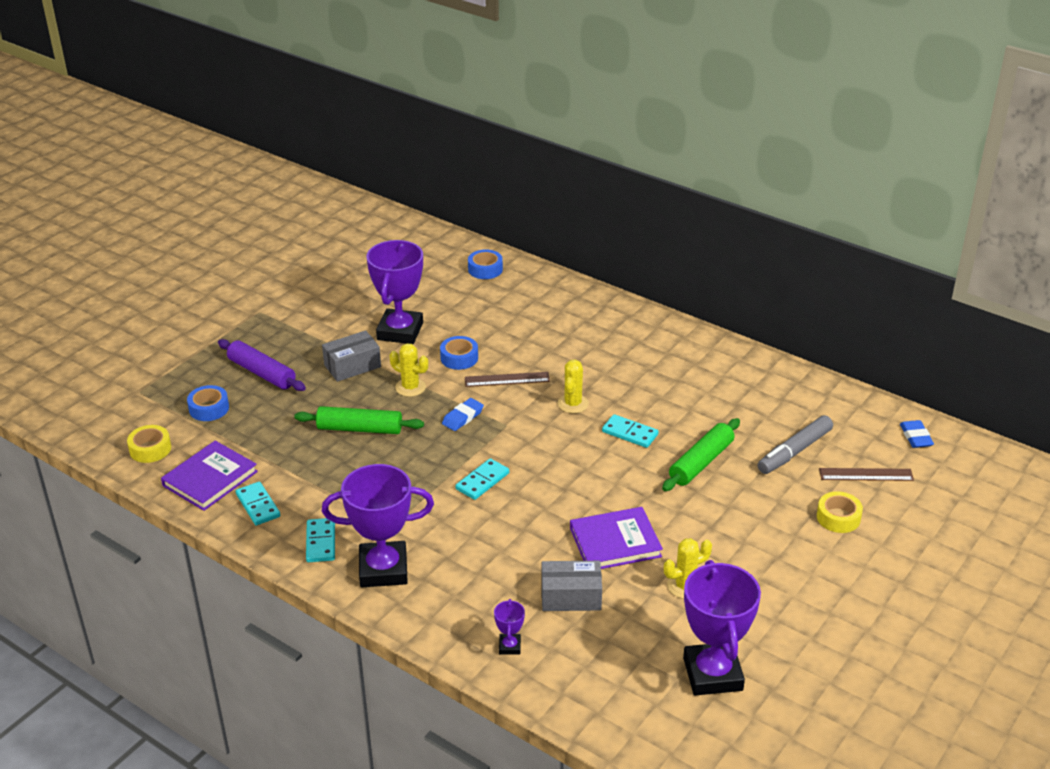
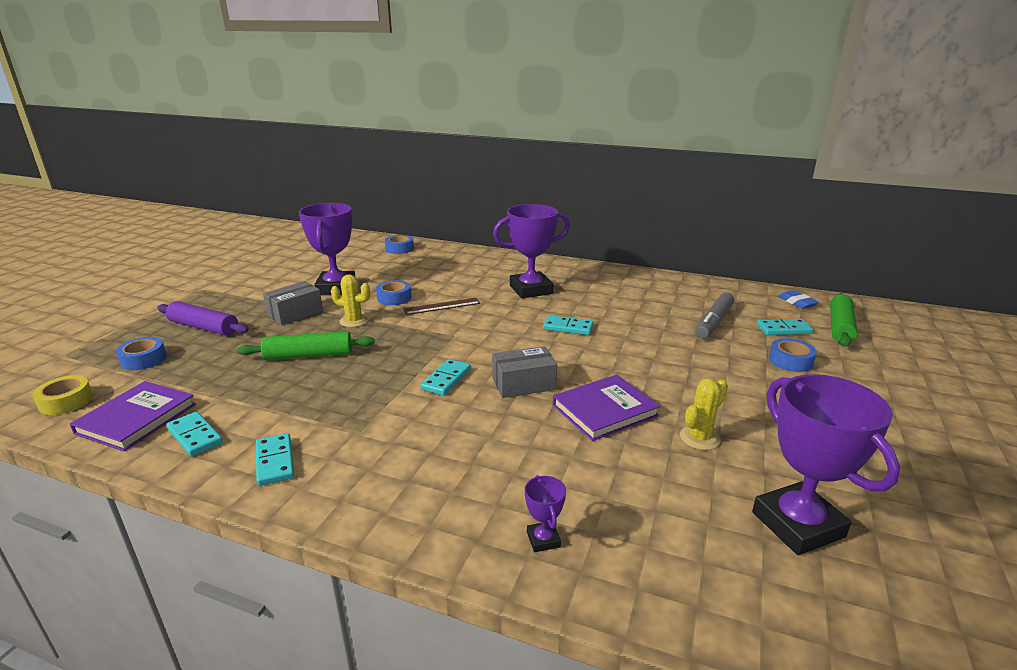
camera: 15 degrees left, 10 degrees down
(383, 569) = (357, 478): purple trophy -> purple trophy (531, 290)
(463, 417) = (410, 335): blue eraser -> none
(571, 596) = (587, 469): grey box -> grey box (523, 384)
(573, 404) = (507, 315): yellow cactus -> none
(701, 462) = (643, 339): green rolling pin -> green rolling pin (840, 327)
(838, 517) = (790, 361): yellow tape -> blue tape
(866, 474) = (783, 329): brown ruler -> turquoise domino

